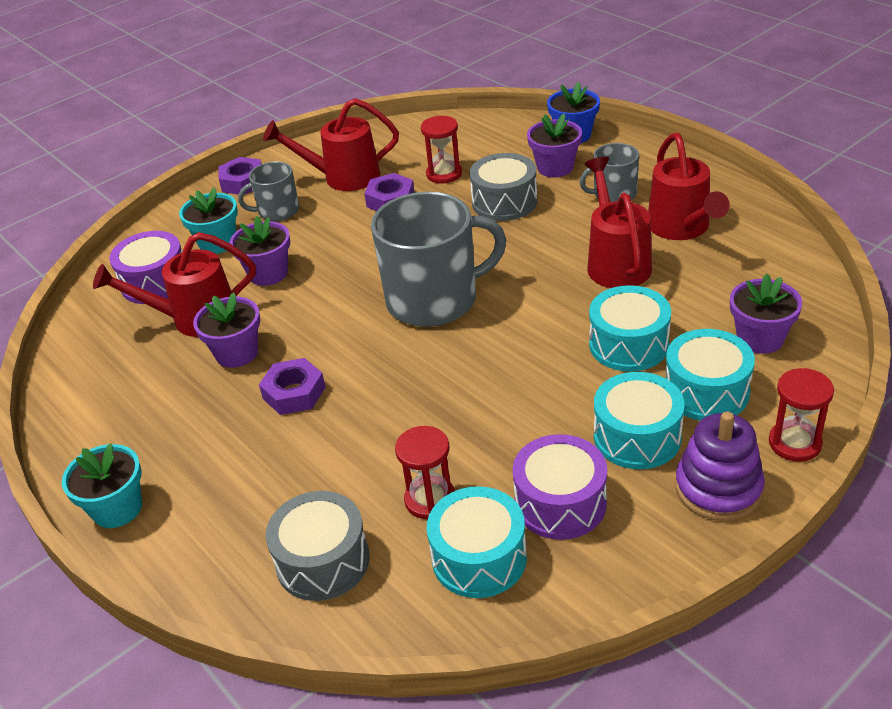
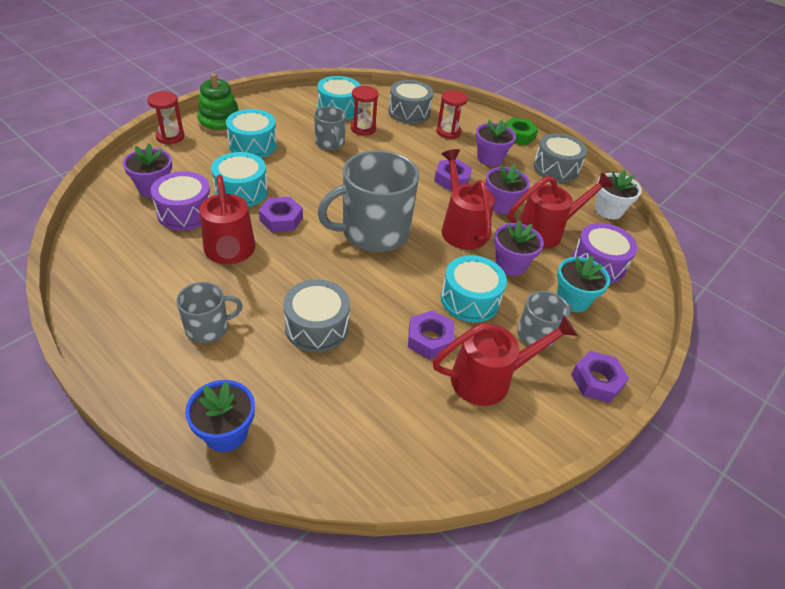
camera: 165 degrees right, 5 degrees up
(76, 357) = (608, 210): none -> white flower pot
(99, 431) = (556, 168): none -> grey drum
(117, 508) = (518, 136): turquoise flower pot -> green nut
(444, 174) = (380, 374): red hourglass -> red hourglass (448, 132)
(496, 453) = (330, 143): none -> grey mug
(555, 167) = (259, 373): purple flower pot -> purple flower pot (490, 158)
(560, 503) = (299, 123): purple drum -> purple drum (185, 212)
(561, 307) = (281, 219): none -> purple nut
(682, 228) = (162, 281): red watering can -> red watering can (461, 228)
(706, 391) = (204, 162): turquoise drum -> turquoise drum (470, 300)
(718, 488) = (220, 123): purple stacking toy -> green stacking toy

